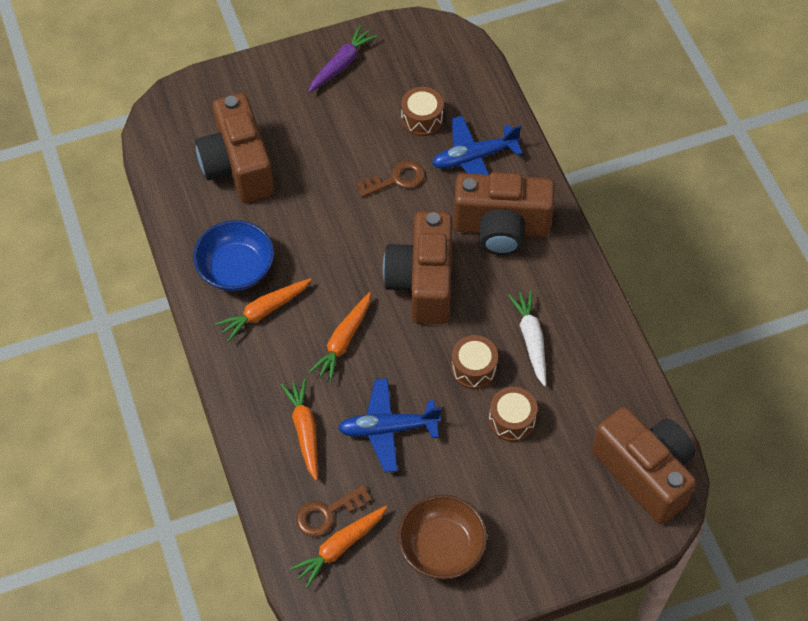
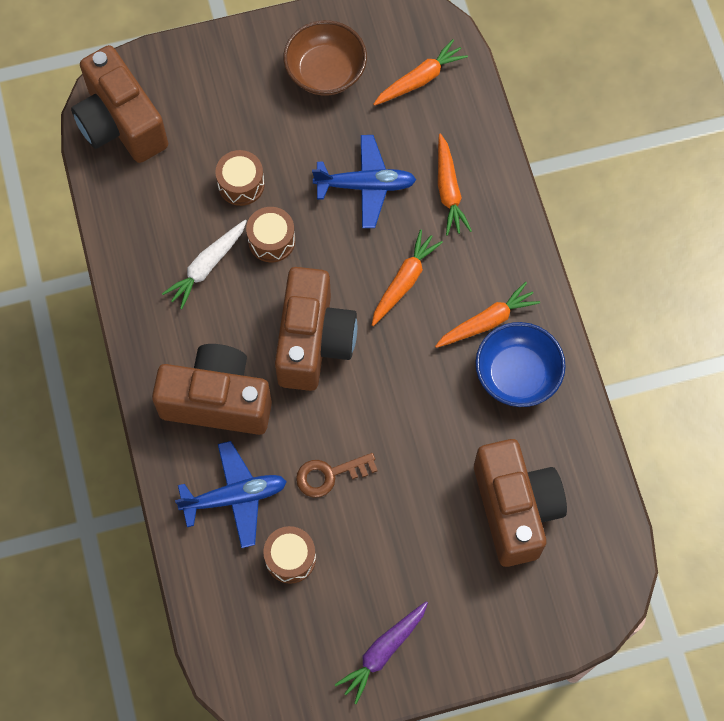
camera: 175 degrees left, 10 degrees up
(327, 513) = (430, 110): brown key -> none
(531, 340) = (207, 266): white carrot -> white carrot turned 45 degrees clockwise

